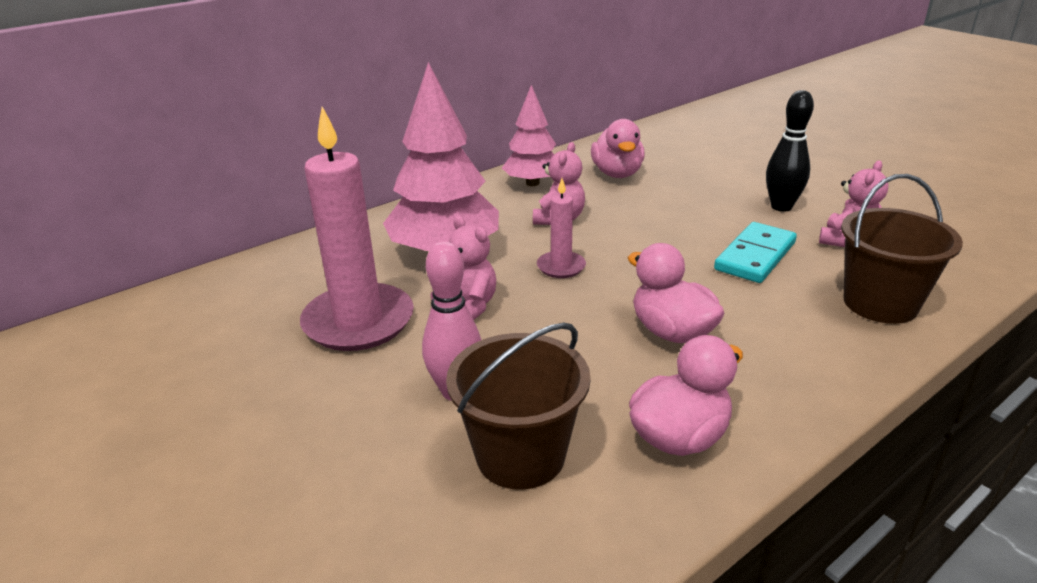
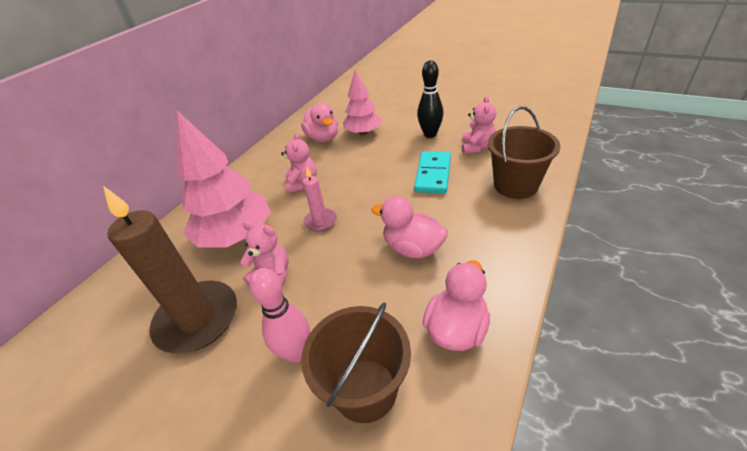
camera: 20 degrees left, 10 degrees up
(358, 322) = (197, 319): pink candle -> brown candle
(532, 183) = (272, 161): pink tree -> pink tree (363, 133)

